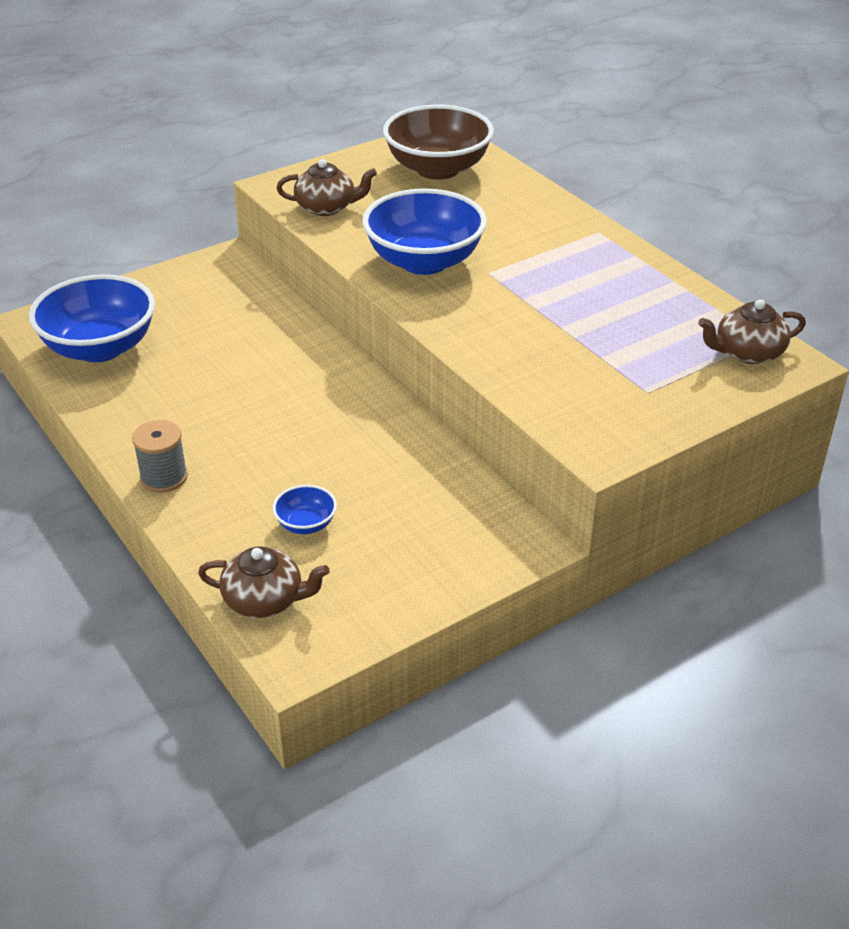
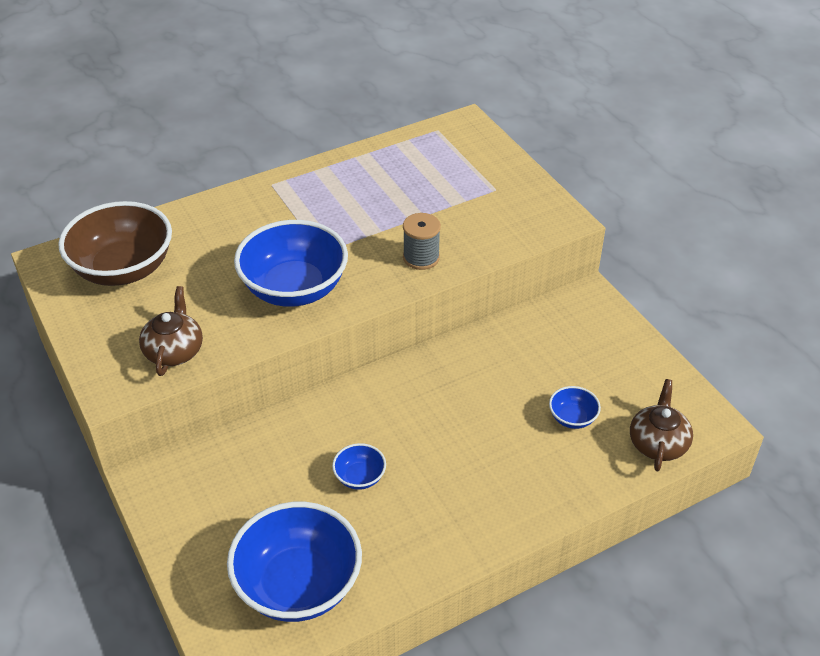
camera: 85 degrees left, 5 degrees up
(164, 477) = (513, 515): grey spool -> grey spool (421, 257)
(223, 373) = (359, 477): none -> blue bowl
(747, 352) = (452, 139): brown teapot -> none

